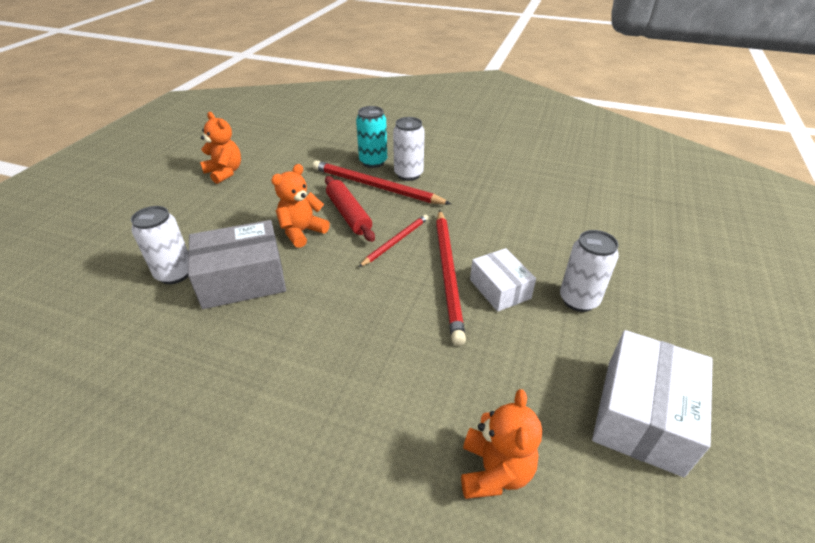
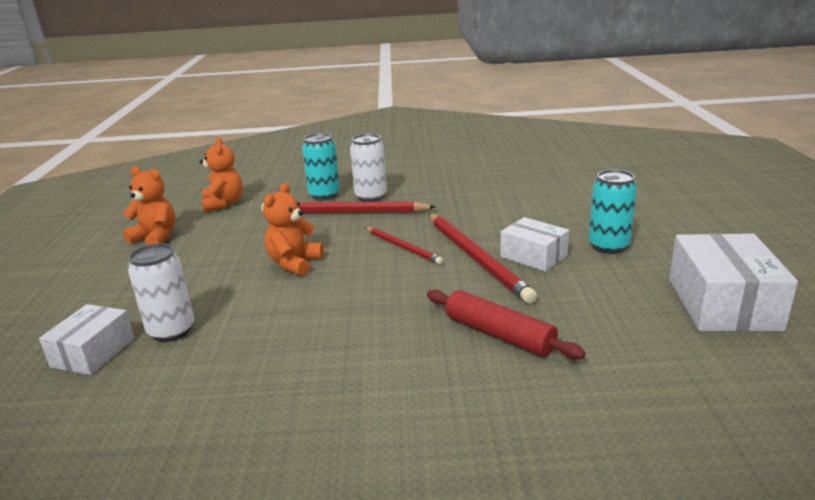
camera: 20 degrees left, 15 degrees down
(115, 276) = (93, 352): none -> white box
(242, 279) = (260, 315): grey box -> none
(348, 214) = (334, 239): red rolling pin -> red rolling pin (499, 334)
(396, 241) = (403, 247): red pencil -> red pencil turned 120 degrees clockwise
(494, 471) = (637, 375): orange teddy bear -> orange teddy bear (223, 204)
(578, 300) = (608, 246): white can -> turquoise can

